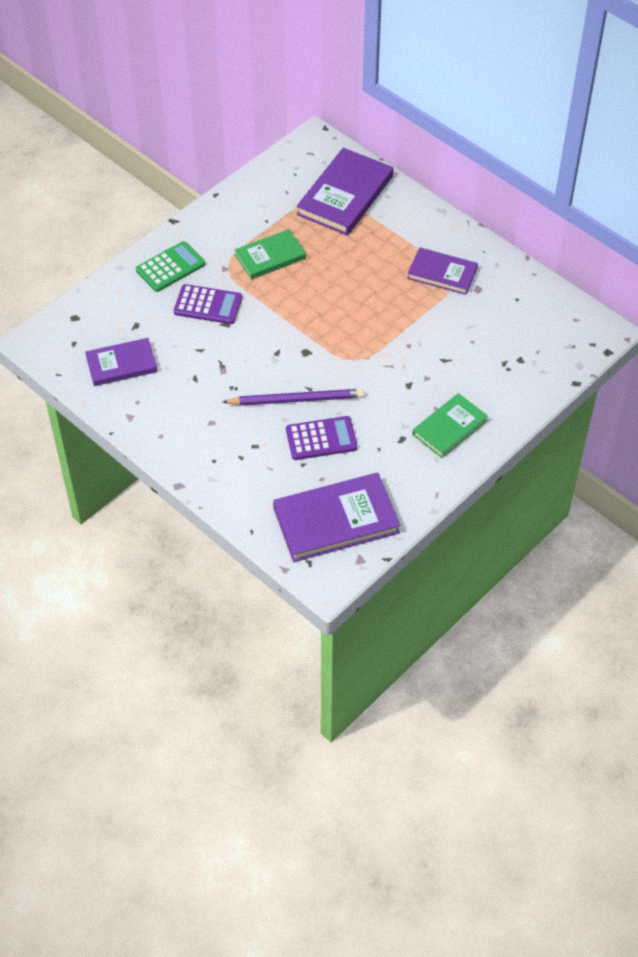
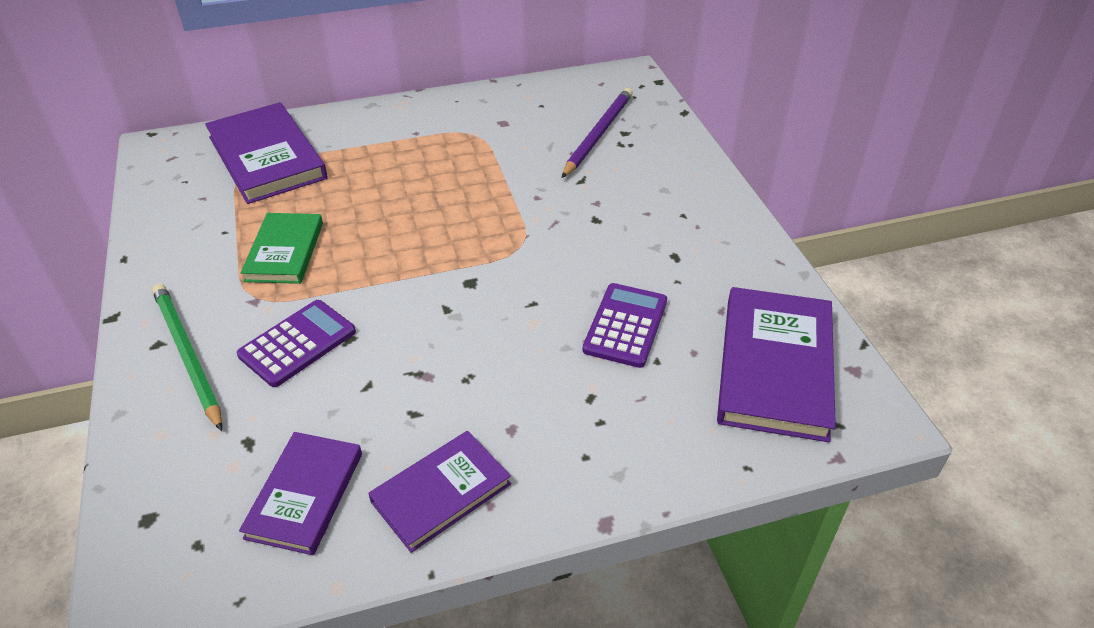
camera: 60 degrees left, 10 degrees down
(170, 267) = (187, 355): green calculator -> green pencil
(296, 400) = (541, 322): purple pencil -> purple pencil (598, 134)
(442, 273) = (457, 136): purple book -> purple book (441, 492)
(449, 427) = (684, 214): green book -> none

